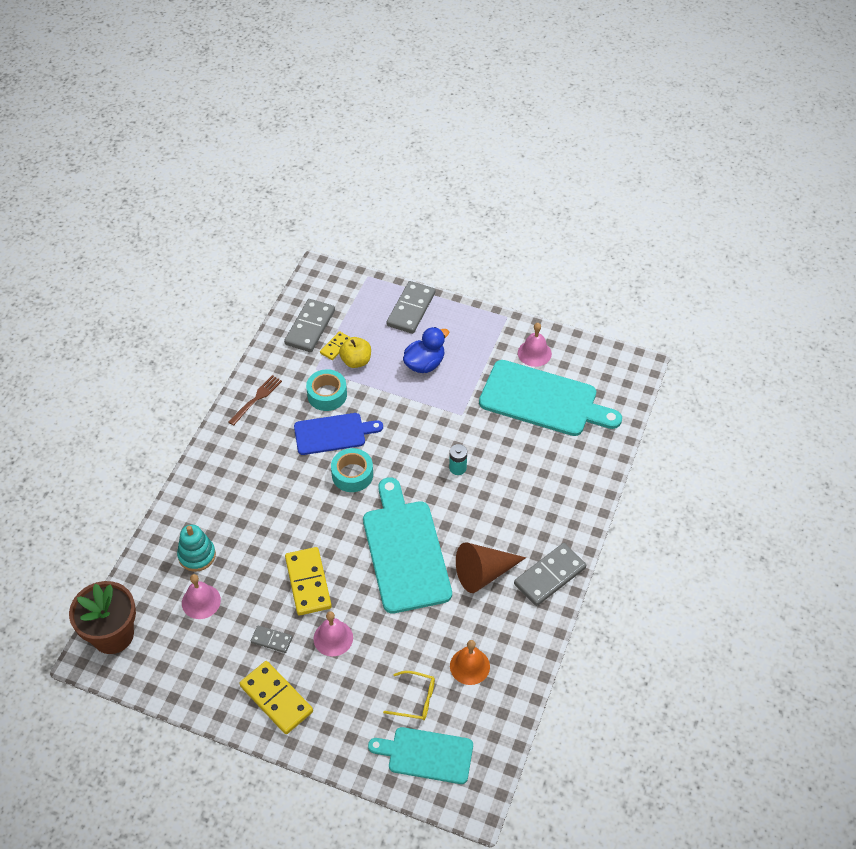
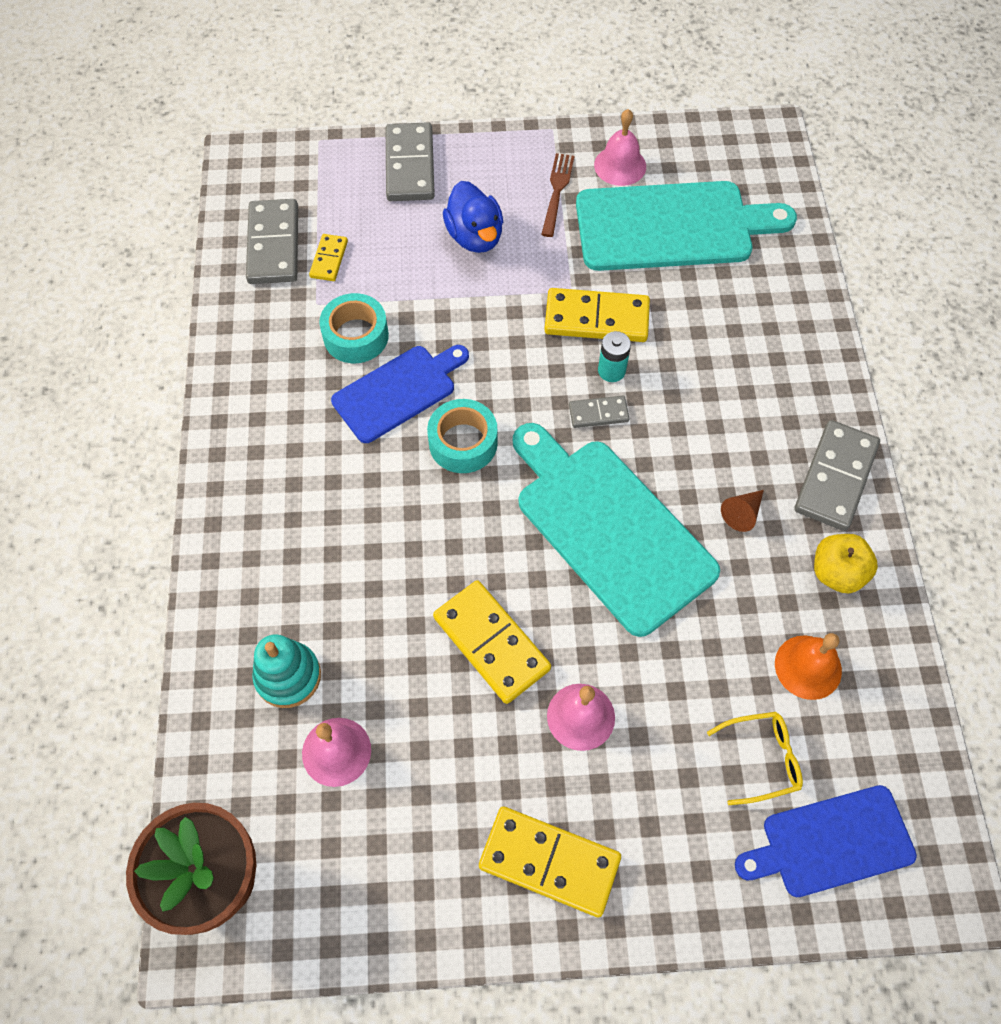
camera: 25 degrees left, 10 degrees up
(256, 399) = (249, 384): brown fork -> brown fork (557, 191)
(271, 640) = (486, 764): grey domino -> grey domino (598, 413)
(356, 361) = (371, 269): yellow apple -> yellow apple (837, 573)
(424, 364) = (475, 236): blue duck -> blue duck turned 135 degrees clockwise
(426, 755) = (831, 842): turquoise cutting board -> blue cutting board
(466, 436) = (596, 319): none -> yellow domino
(484, 573) = (742, 513): brown cone -> brown cone, size x0.47

